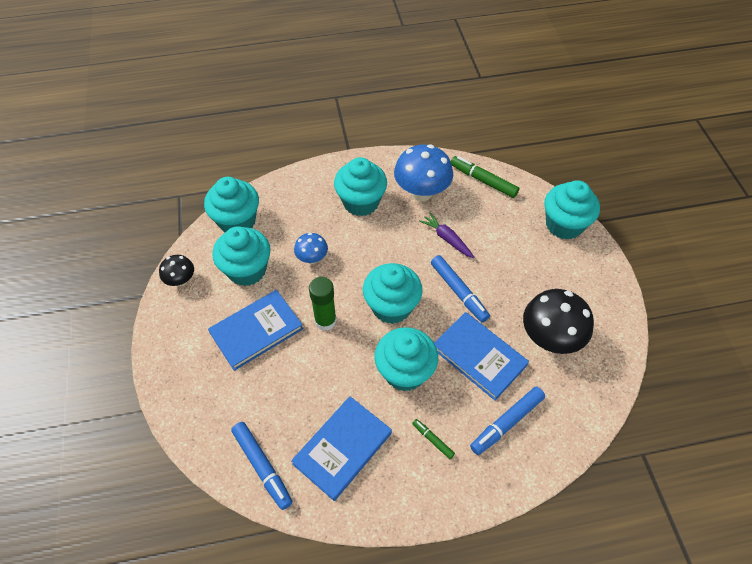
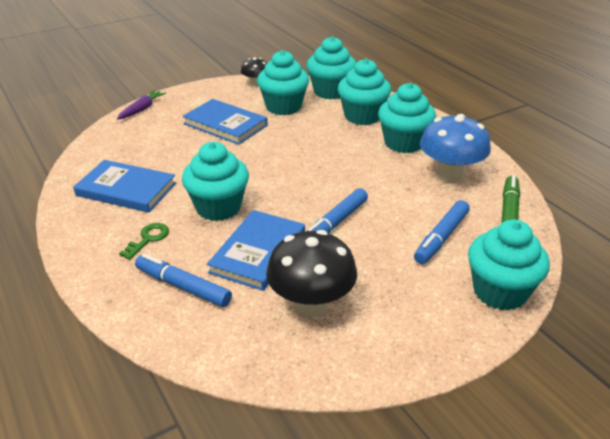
camera: 70 degrees right, 20 degrees down
(262, 467) = (100, 155): blue marker -> blue marker (441, 237)
(312, 258) = (317, 132): blue mushroom -> none
(325, 321) = (253, 153): green glue stick -> none
(391, 306) = (290, 185): turquoise cupcake -> turquoise cupcake (362, 116)
(432, 440) = (148, 239): green marker -> green key
(447, 239) = (400, 203): purple carrot -> purple carrot (142, 109)

